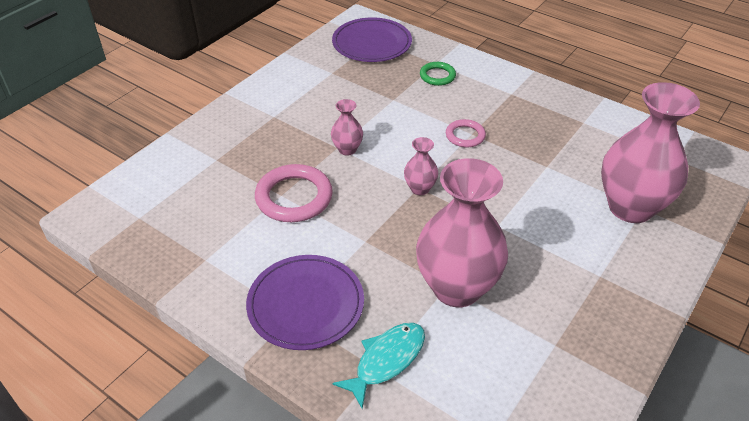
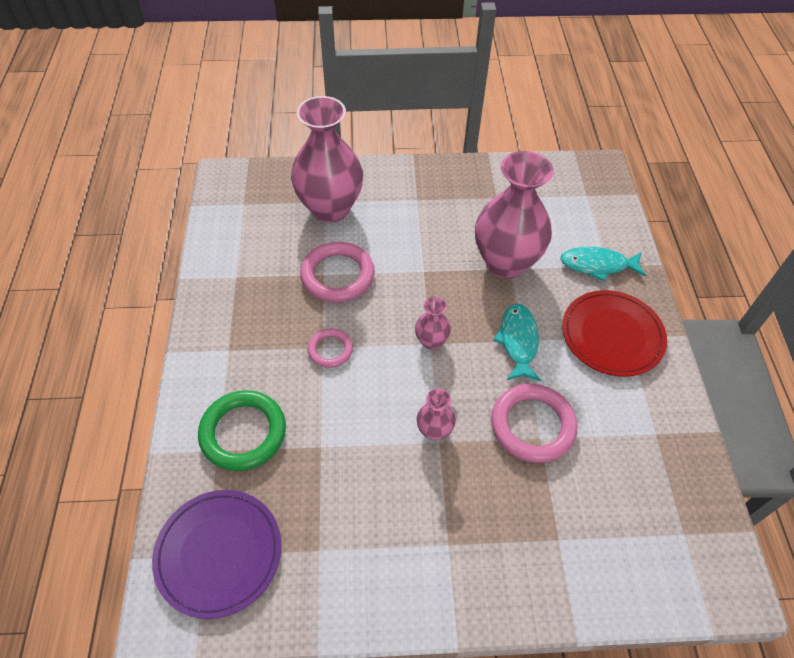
camera: 130 degrees left, 10 degrees up
(305, 304) = (612, 335): purple plate -> red plate
(367, 237) = (518, 341): none -> turquoise fish
(437, 76) = (243, 433): green ring -> green ring, size x1.77
(538, 173) = (337, 275): none -> pink ring

